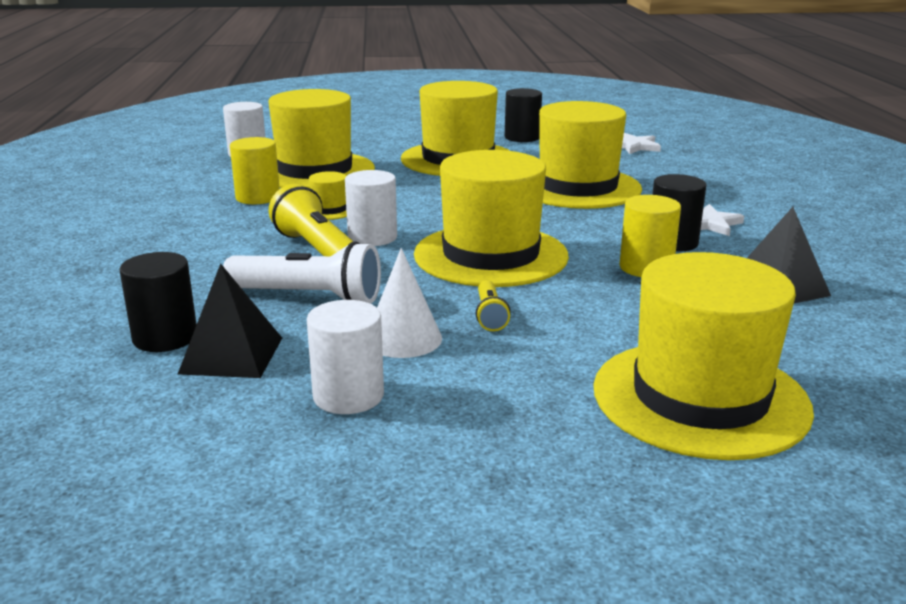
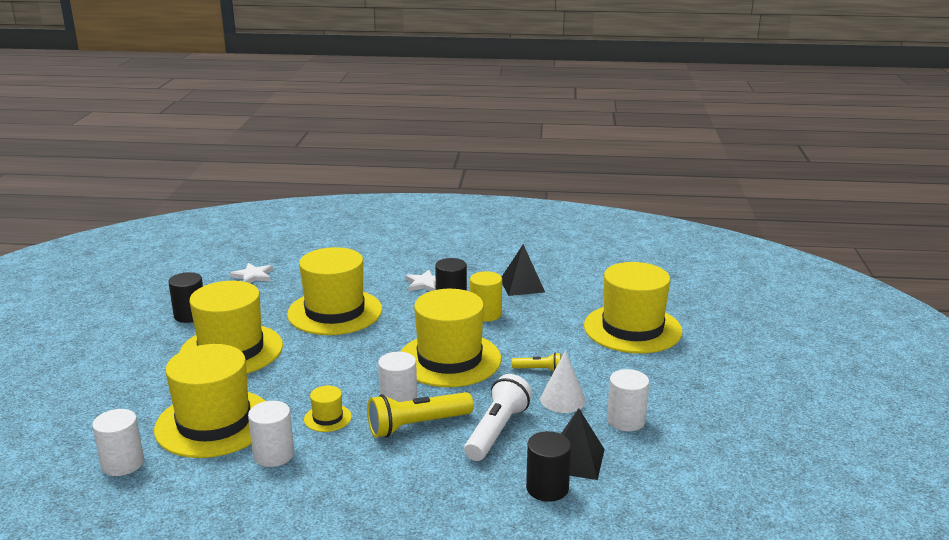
camera: 80 degrees left, 0 degrees up
(258, 197) = (273, 455): yellow cylinder -> white cylinder

